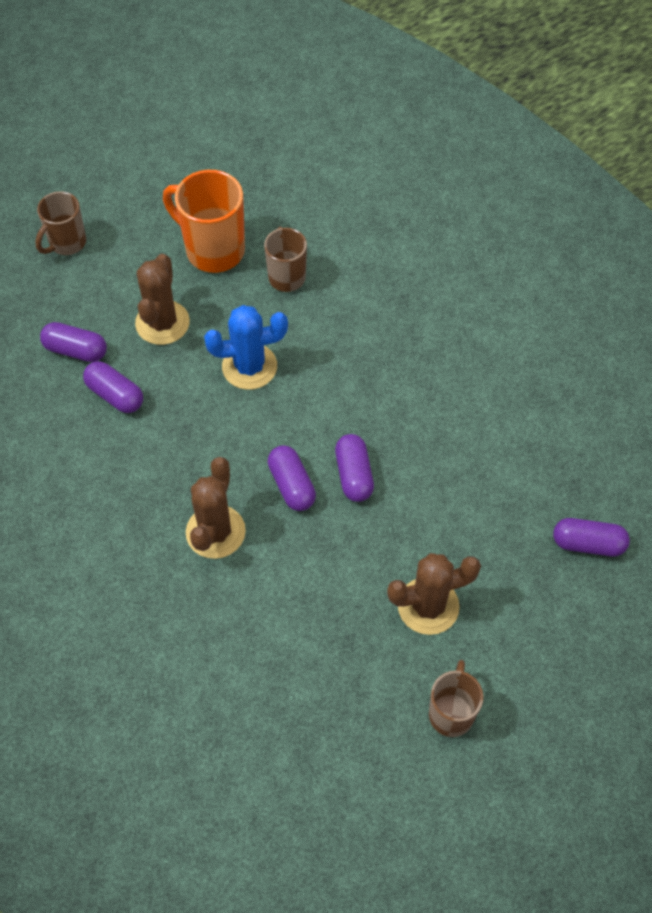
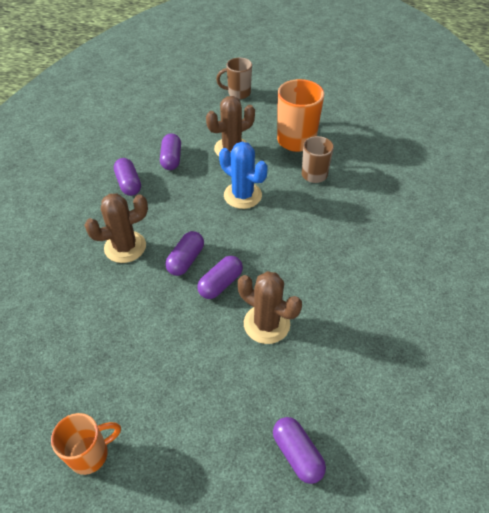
camera: 50 degrees right, 10 degrees down
(76, 350) = (182, 131): purple capsule -> purple capsule (129, 184)
(428, 606) = (162, 384): brown cactus -> brown cactus (266, 324)
(451, 713) = (90, 454): brown mug -> orange mug

